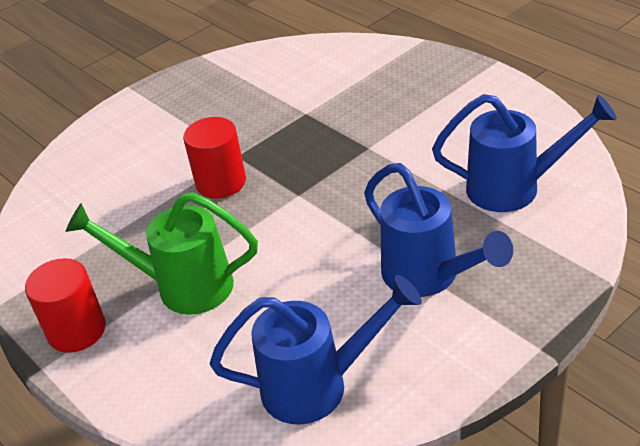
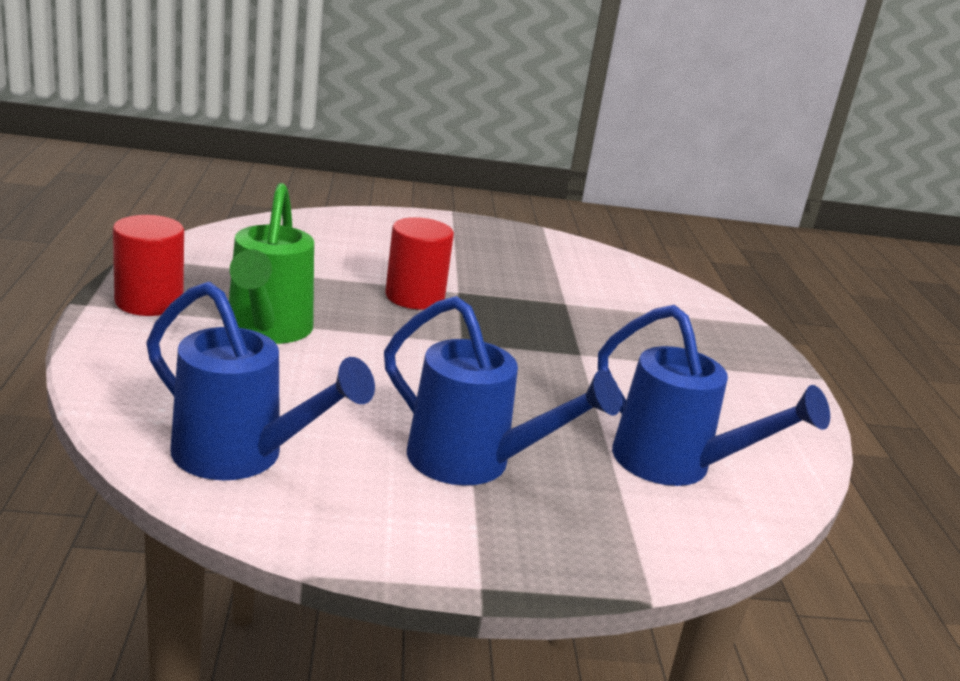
camera: 30 degrees right, 15 degrees down
(183, 286) = (267, 330): green watering can -> green watering can turned 135 degrees counterclockwise
(429, 276) = (473, 463): blue watering can -> blue watering can turned 60 degrees counterclockwise

